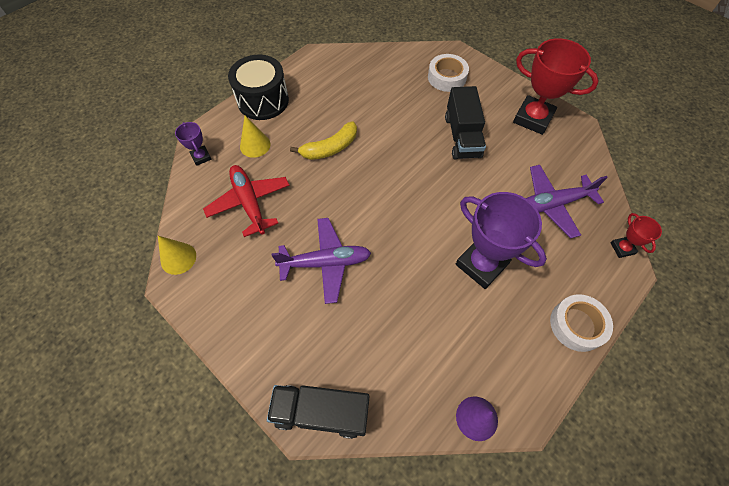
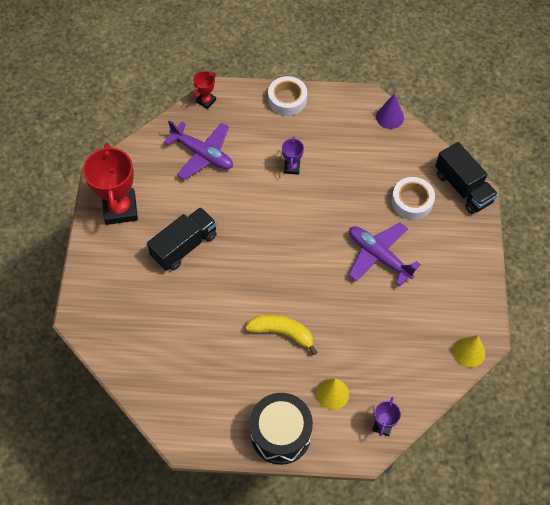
camera: 130 degrees left, 0 degrees up
(249, 203) = (384, 346): red plane -> none
(446, 77) = (120, 301): white tape -> white tape (412, 201)
(481, 264) = (292, 167): purple trophy -> purple trophy, size x0.48

